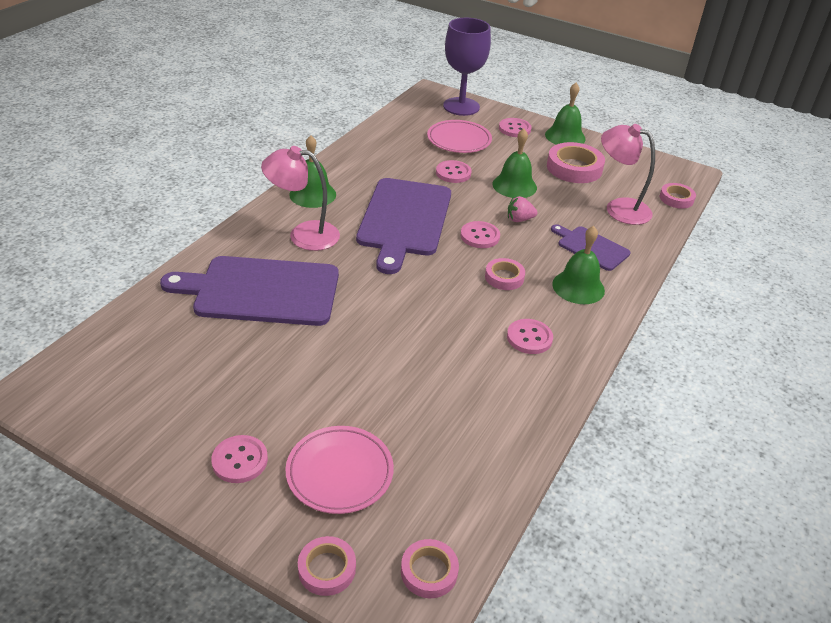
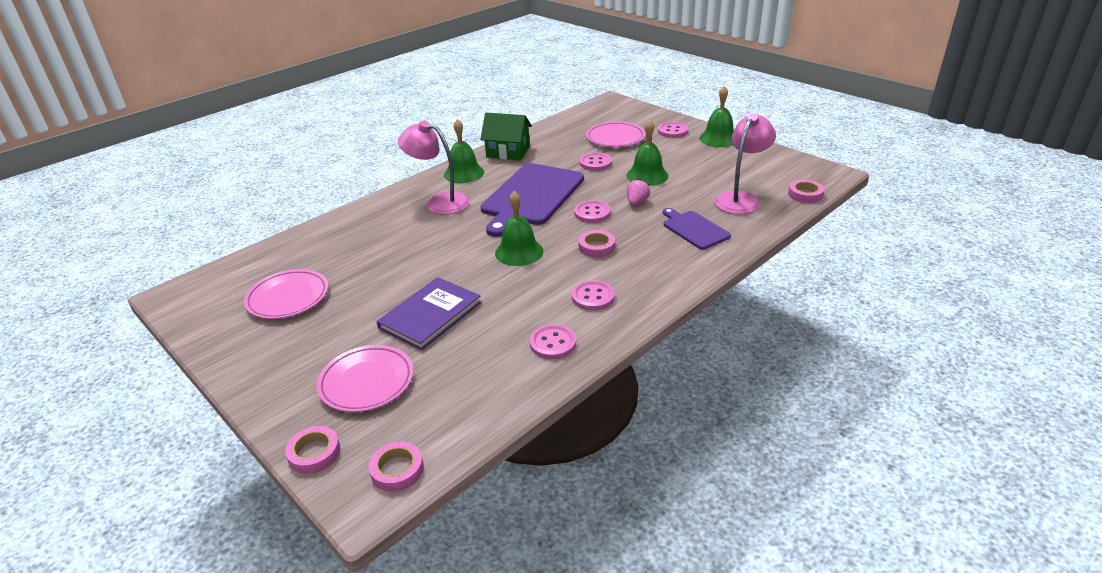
camera: 20 degrees right, 5 degrees down
(187, 378) = (288, 298): none -> pink plate
(240, 460) = (293, 362): pink button -> pink button (553, 343)
(261, 291) = (381, 241): purple cutting board -> none
(349, 163) = (508, 152): none -> green house
(368, 380) = (430, 315): none -> purple book
(461, 106) = (632, 112): purple goblet -> none
(519, 219) = (637, 202): pink strawberry -> pink strawberry turned 105 degrees clockwise
(574, 168) = (713, 164): pink tape -> none
(578, 287) = (663, 260): green bell -> green bell (519, 252)
(619, 208) = (740, 199): pink lamp -> pink lamp turned 75 degrees clockwise

